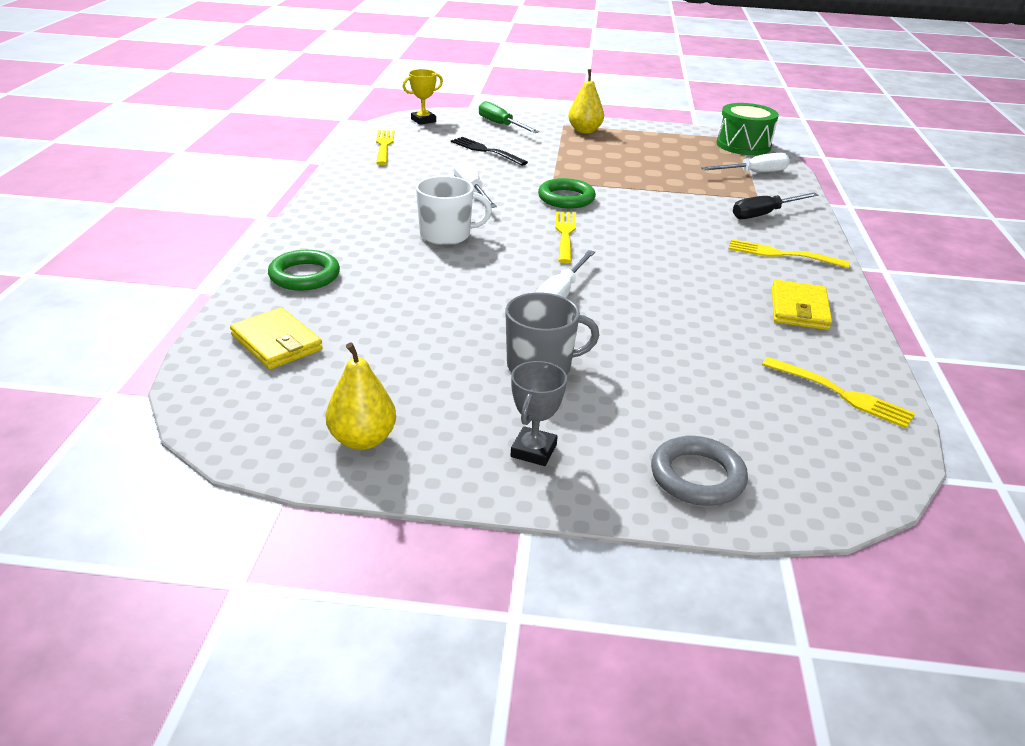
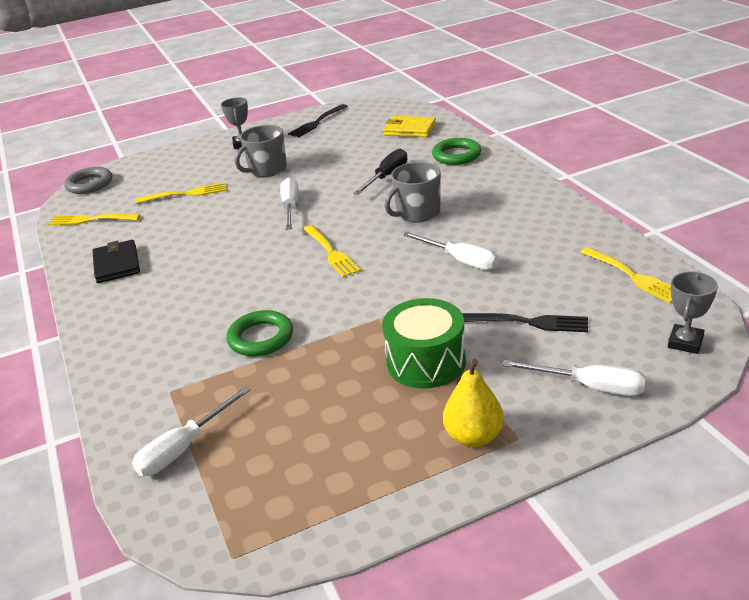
camera: 155 degrees right, 0 degrees up
(362, 439) = (317, 122): yellow pear -> black fork
(423, 120) = (685, 342): yellow trophy -> grey trophy
(446, 235) = (417, 213): white mug -> grey mug
(501, 125) = (590, 387): green screwdriver -> white screwdriver
(566, 198) = (369, 292): green ring -> green ring (261, 338)
(697, 476) = (164, 162): grey ring -> grey ring (89, 184)
(743, 145) = (217, 532): green drum -> green drum (426, 362)
(764, 214) = (157, 364): black screwdriver -> black screwdriver (387, 176)
(783, 254) = (132, 313): yellow fork -> yellow fork (185, 194)
(799, 309) = (117, 264): yellow wallet -> black wallet

